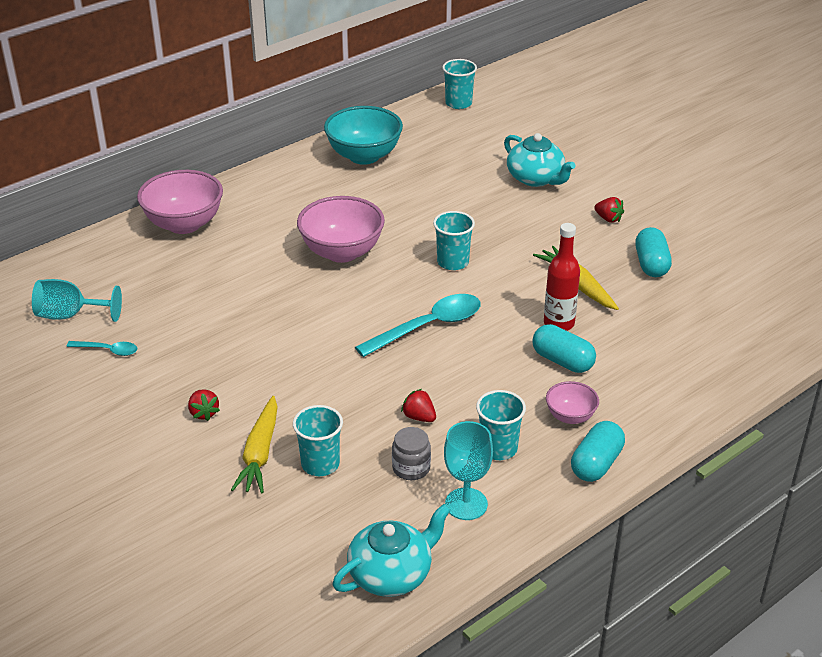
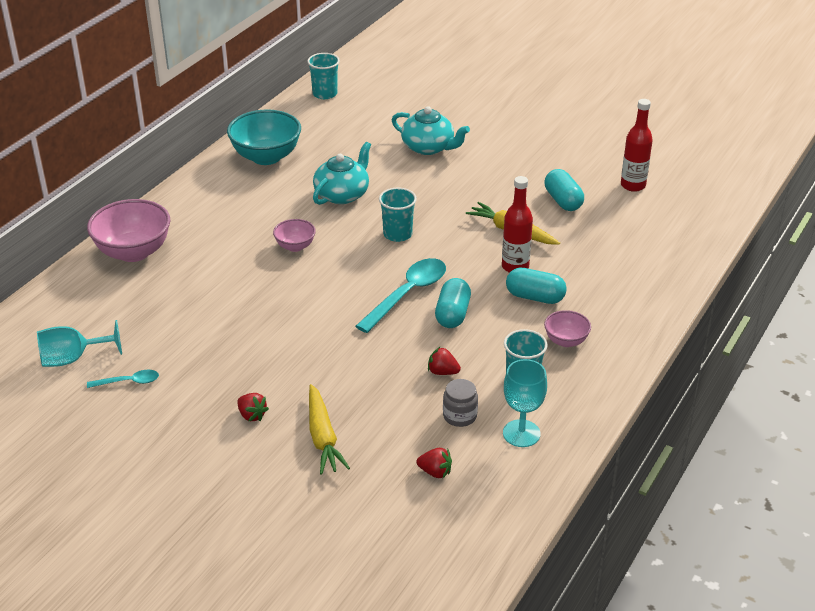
camera: 20 degrees left, 0 degrees up
(320, 464) = (381, 432): turquoise cup -> none
(342, 252) = (295, 246): pink bowl -> pink bowl, size x0.52
(391, 574) = (492, 506): turquoise teapot -> turquoise teapot (342, 194)
(596, 464) = (607, 374): turquoise capsule -> turquoise capsule (452, 314)
(608, 219) = (508, 170): red strawberry -> red strawberry (435, 472)
(740, 264) = (633, 185): none -> red bottle

